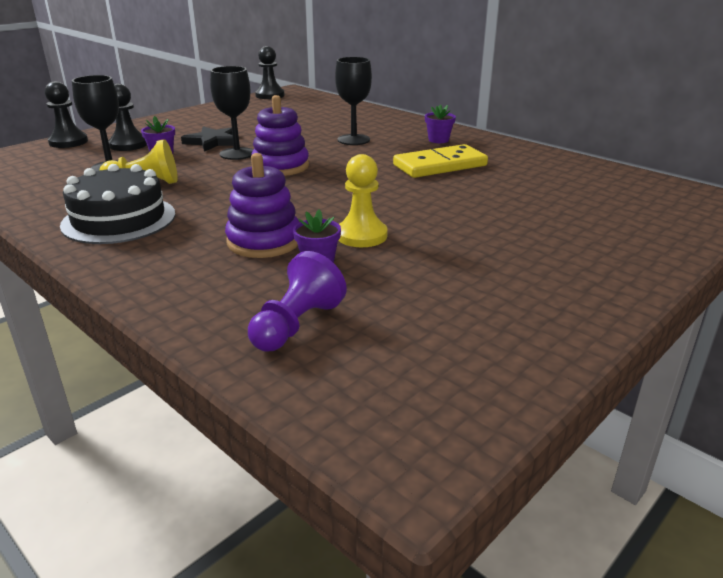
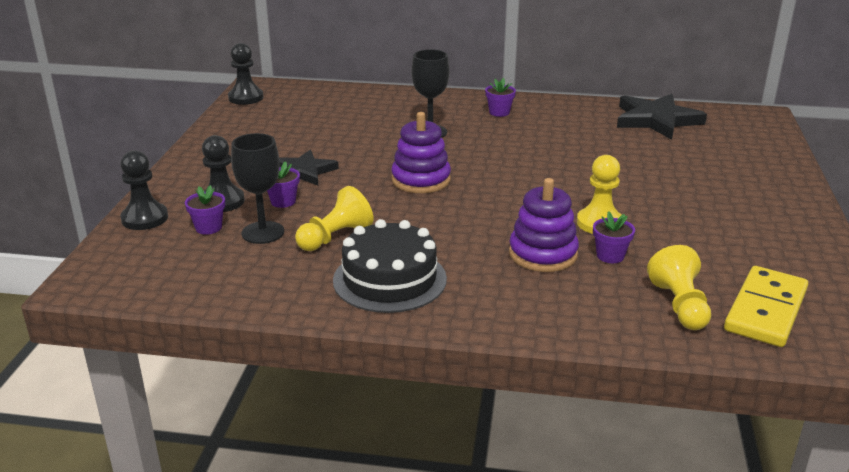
camera: 35 degrees left, 0 degrees up
(88, 156) = (208, 228): none -> purple flower pot
(237, 154) = (355, 178): black goblet -> none
(296, 325) = (679, 305): purple pawn -> yellow pawn
(439, 165) = (544, 139): yellow domino -> yellow domino (765, 310)
(584, 177) = (656, 120): none -> black star

